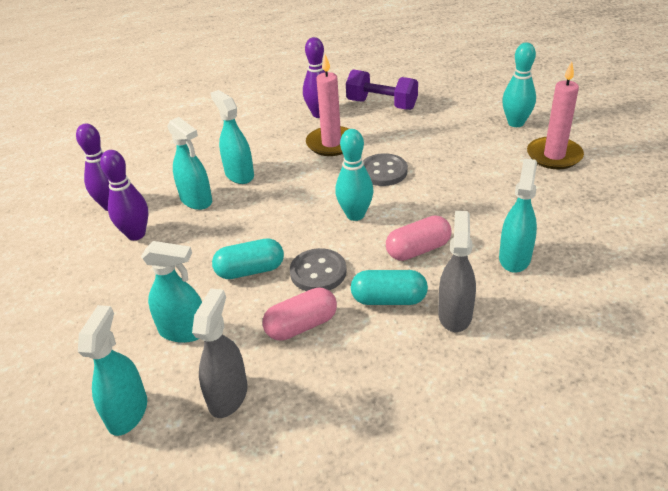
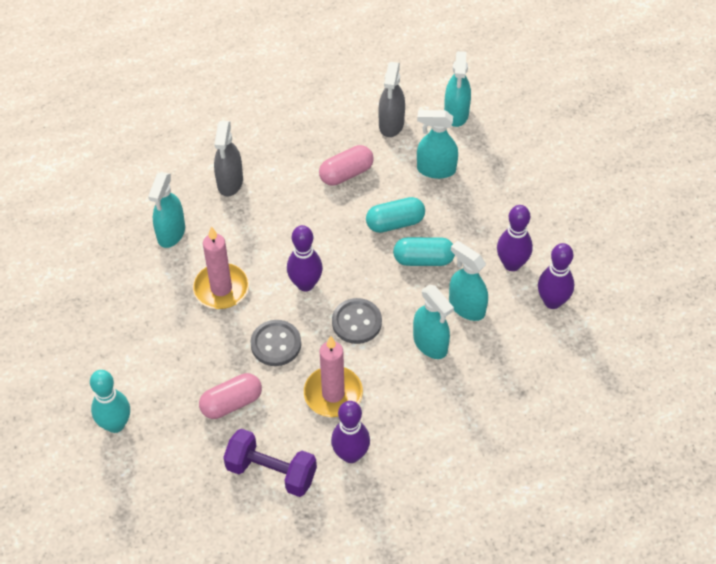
camera: 175 degrees right, 15 degrees up
(318, 272) = (337, 220): grey button -> grey button (356, 322)
(355, 215) = (305, 284): turquoise bowling pin -> purple bowling pin
(389, 299) = (279, 195): turquoise capsule -> turquoise capsule (423, 259)
(418, 250) = (251, 242): pink capsule -> pink capsule (231, 403)
(554, 156) = (92, 364): pink candle -> pink candle (221, 288)

